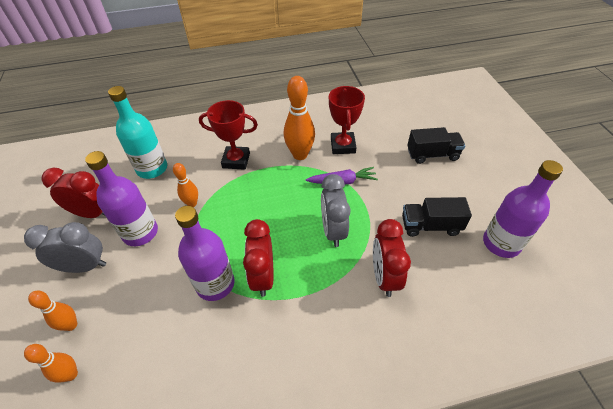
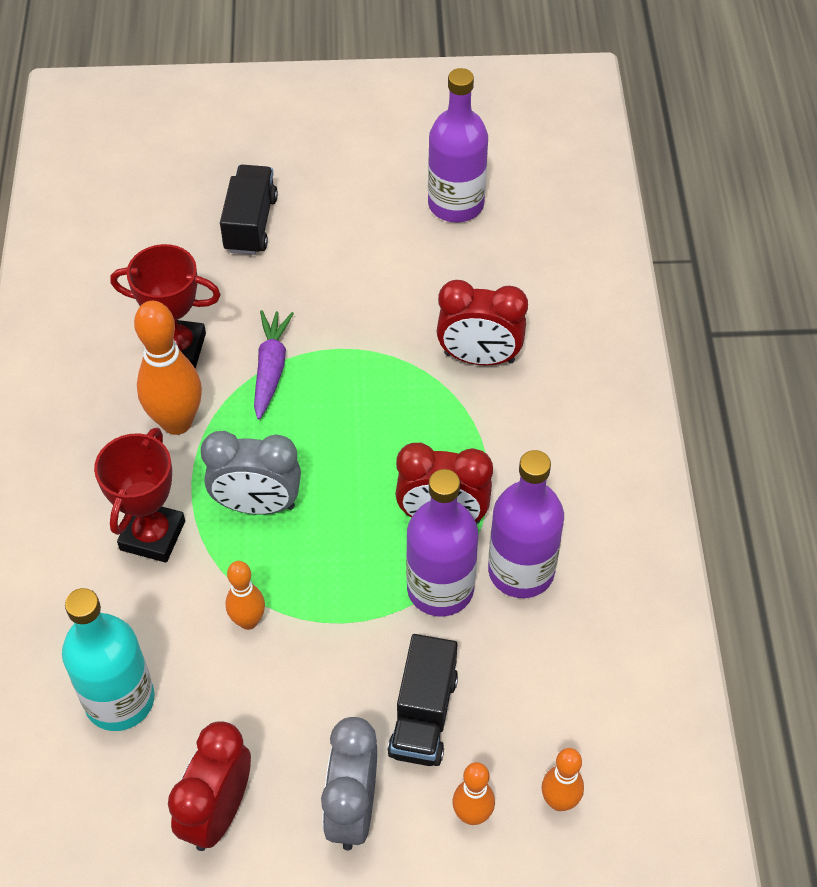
camera: 80 degrees left, 5 degrees up
(140, 233) = (296, 714): purple bottle -> purple bottle (521, 571)
(333, 230) = (376, 404): grey clock -> grey clock (257, 505)
(430, 226) = (402, 275): black truck -> black truck (423, 715)

